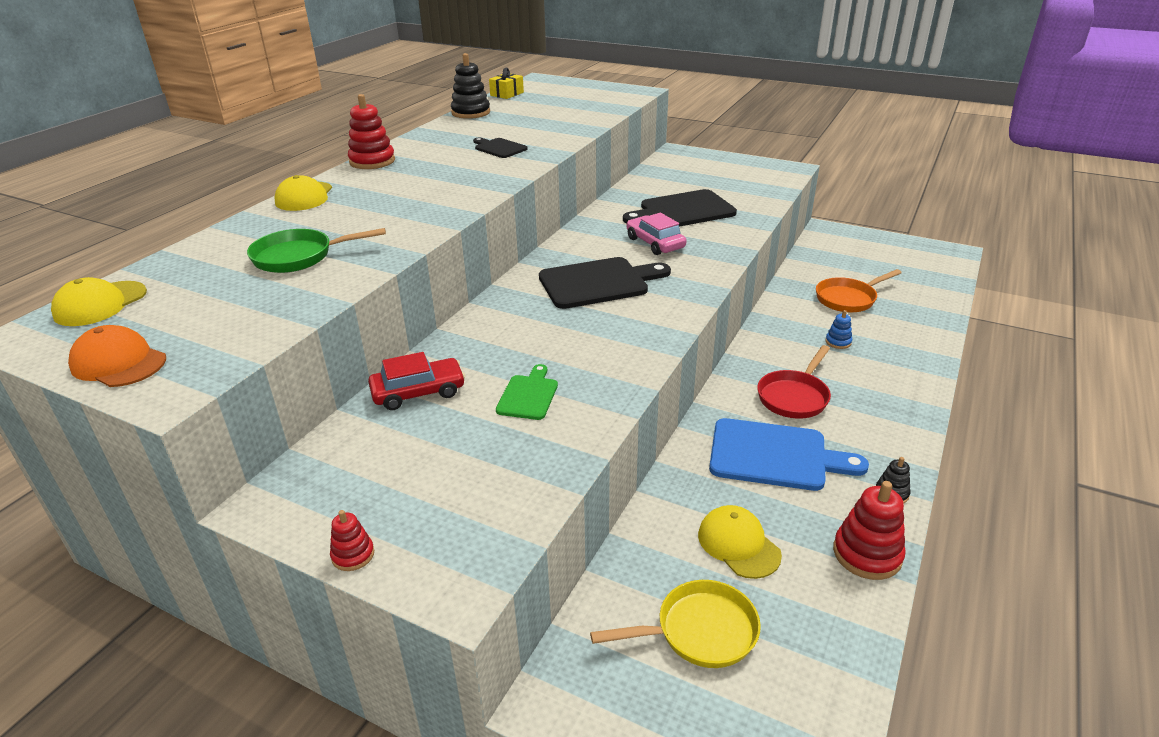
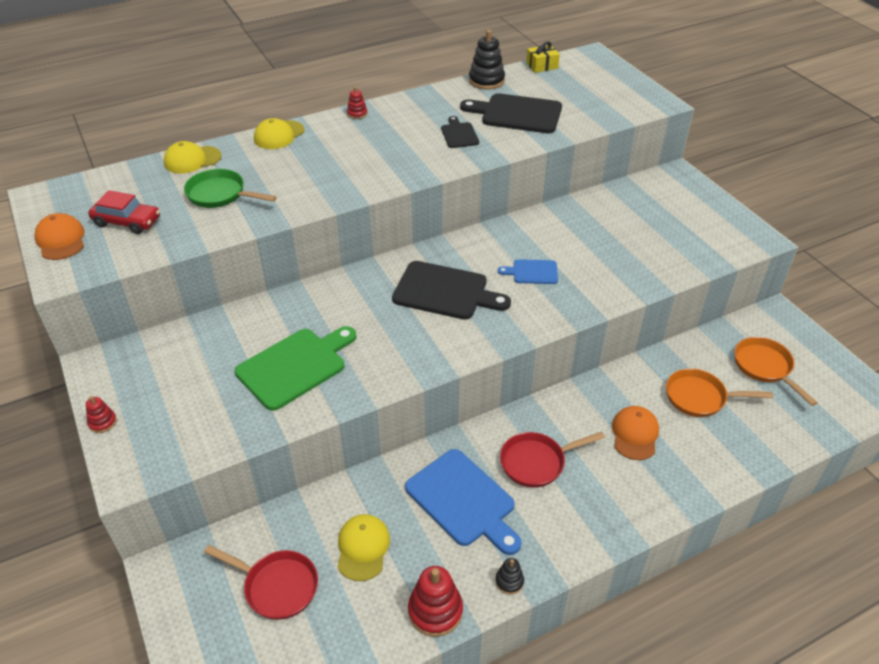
camera: 35 degrees right, 10 degrees up
(100, 304) = (92, 187): yellow cap -> yellow cap (192, 160)
(372, 161) = (357, 114): red stacking toy -> red stacking toy, size x0.53
(418, 392) = (238, 327): red car -> red car (127, 221)
(528, 395) = (295, 366): green cutting board -> green cutting board, size x1.88
(655, 243) = (532, 272): pink car -> blue cutting board
(683, 211) = (597, 247): black cutting board -> black cutting board (517, 114)
(699, 631) = (277, 586): yellow pan -> red pan
(838, 342) = (635, 434): blue stacking toy -> orange cap
(863, 263) = (765, 367): none -> orange pan

